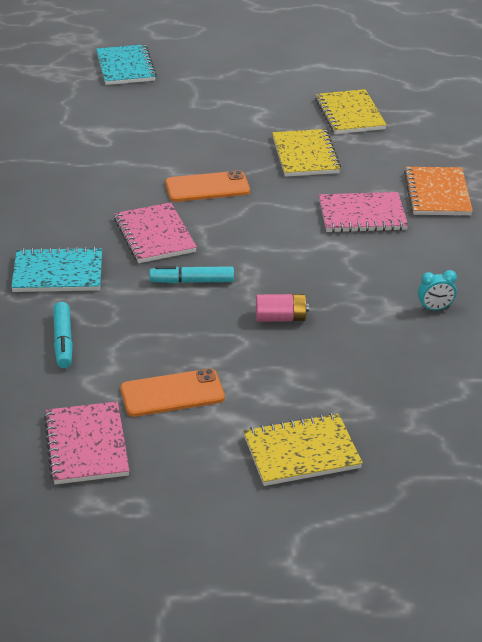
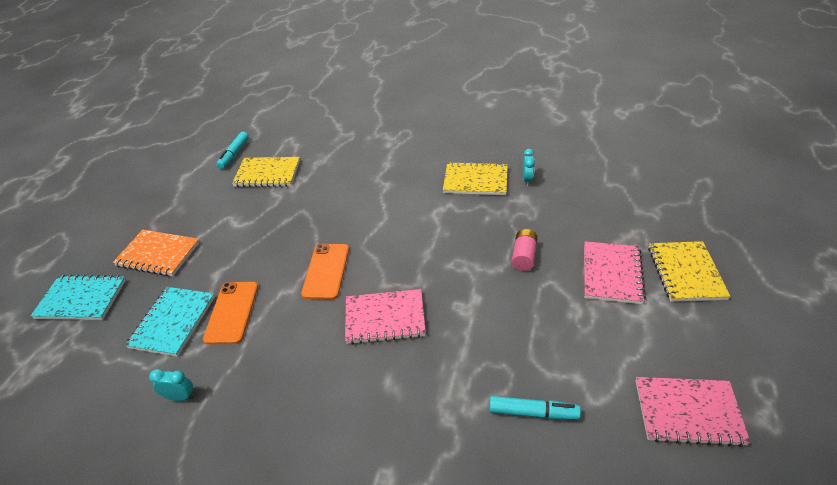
camera: 70 degrees left, 5 degrees up
(36, 147) = (180, 397): none -> turquoise clock
(58, 273) = (420, 404): turquoise notebook -> turquoise notebook (173, 322)
(172, 393) = (615, 339): orange phone -> orange phone (232, 312)
(192, 281) = (462, 302): turquoise marker -> turquoise marker (234, 154)
(305, 155) = (310, 206): yellow notebook -> yellow notebook (475, 180)
(362, 215) = (405, 192): pink notebook -> pink notebook (611, 274)
(437, 194) = (394, 153): orange notebook -> orange notebook (158, 254)

